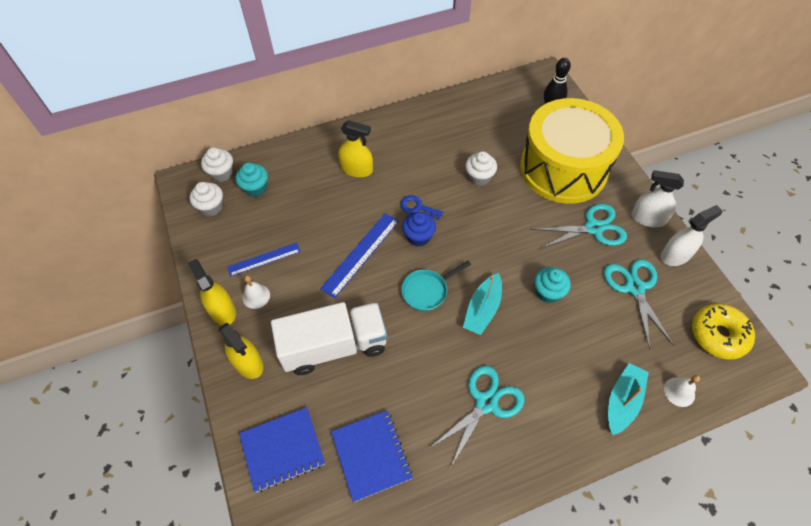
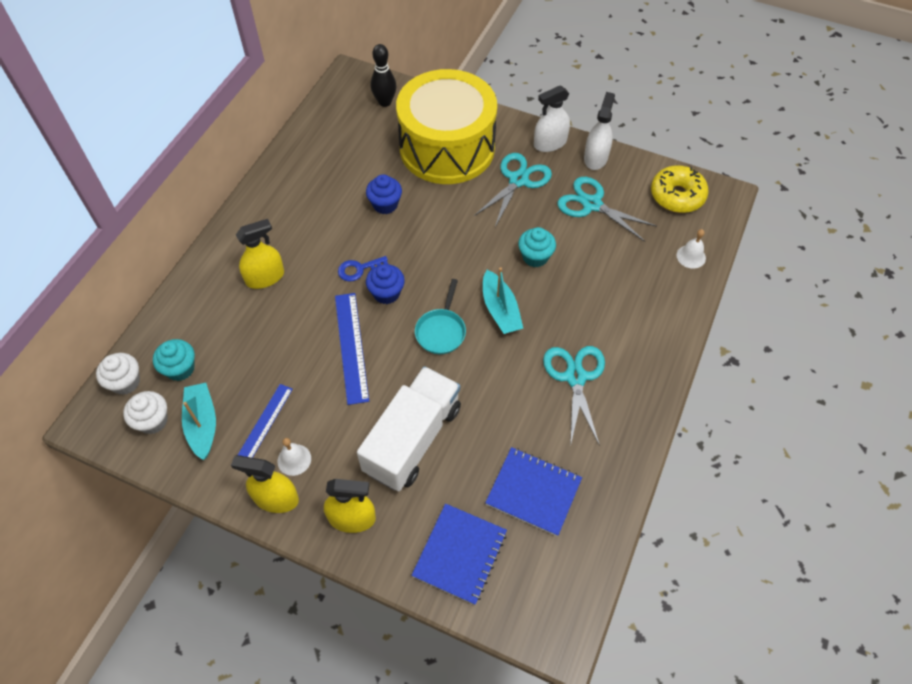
camera: 45 degrees left, 0 degrees up
(479, 177) = (385, 204): white cupcake -> blue cupcake
(622, 401) = (663, 294): turquoise boat -> turquoise boat (202, 424)

